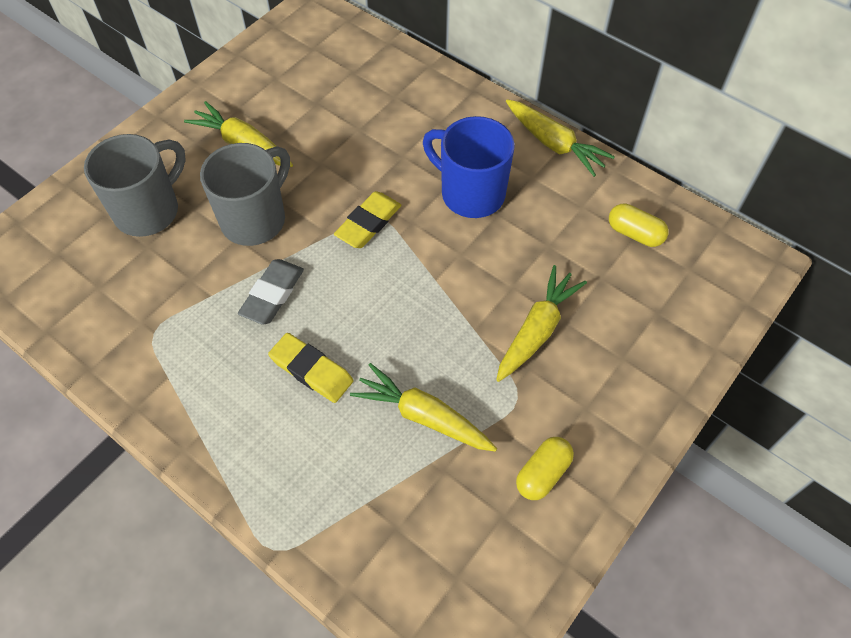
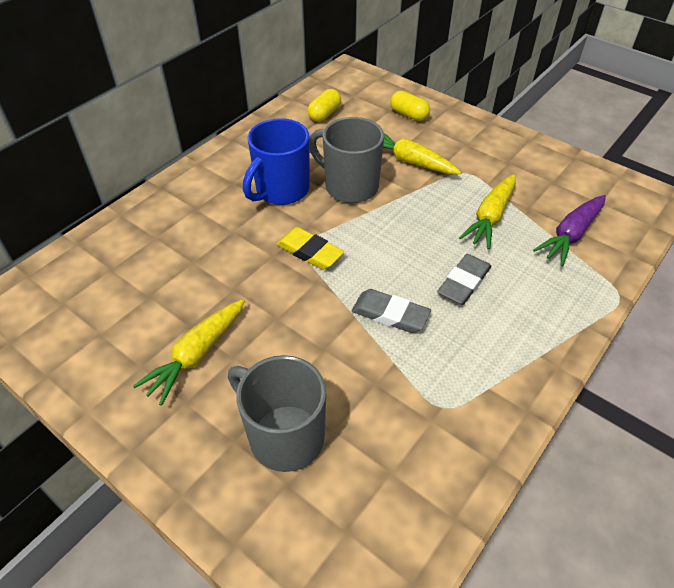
camera: 90 degrees left, 10 degrees down
(255, 219) = (301, 335): grey mug -> grey mug (349, 186)
(311, 370) = (464, 283): yellow eraser -> grey eraser
(387, 514) = (570, 235): none -> purple carrot
(542, 473) = (518, 164): yellow capsule -> yellow capsule (409, 115)
(554, 144) = (234, 145): yellow carrot -> none

